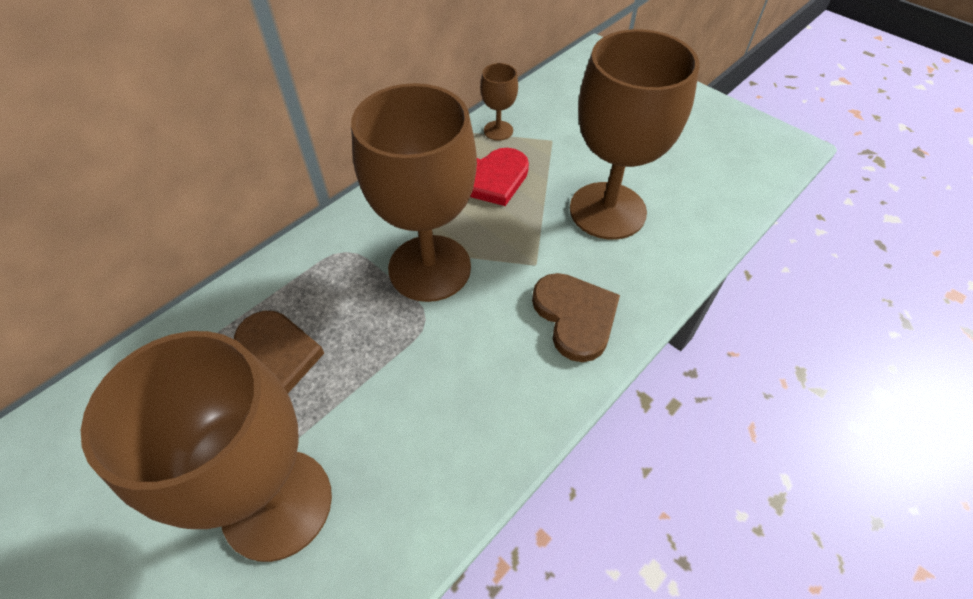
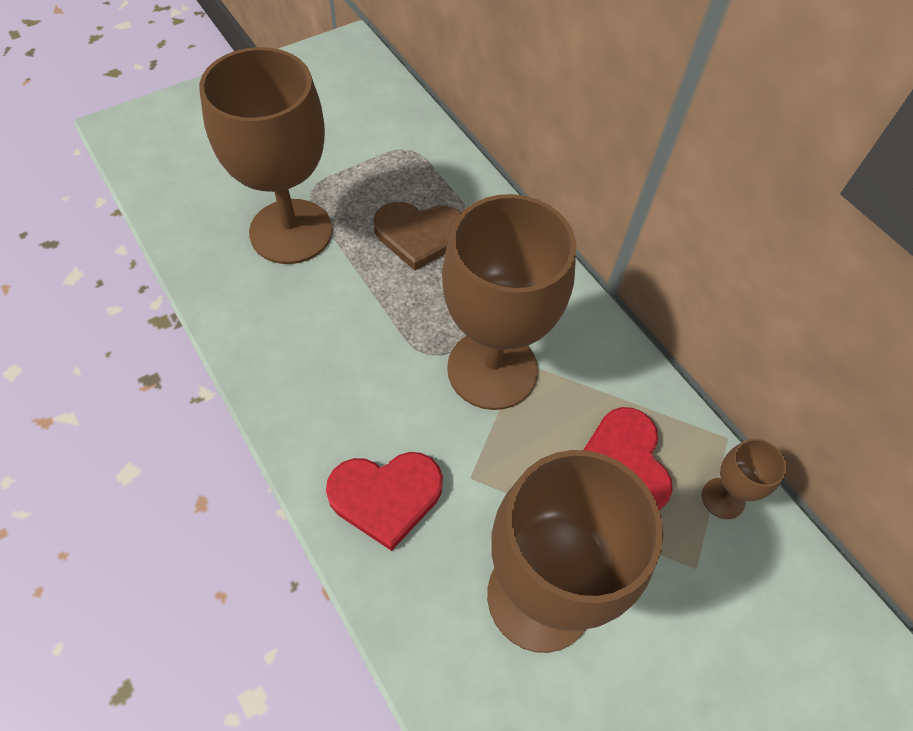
camera: 100 degrees right, 5 degrees up
(575, 317) = (386, 496): brown heart -> red heart

